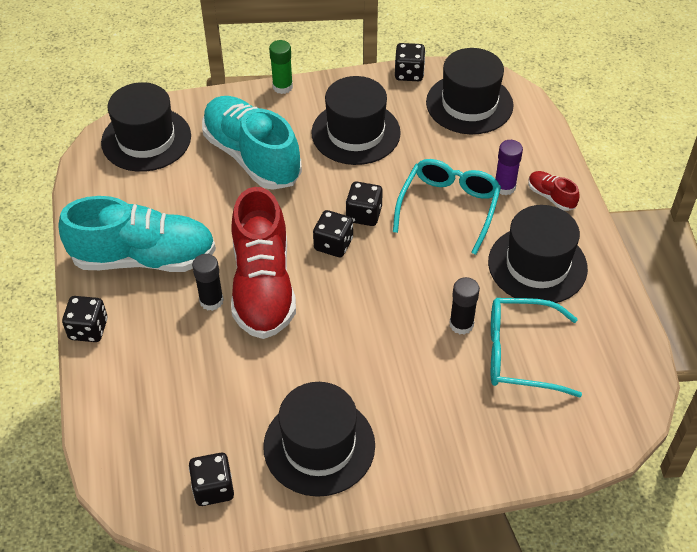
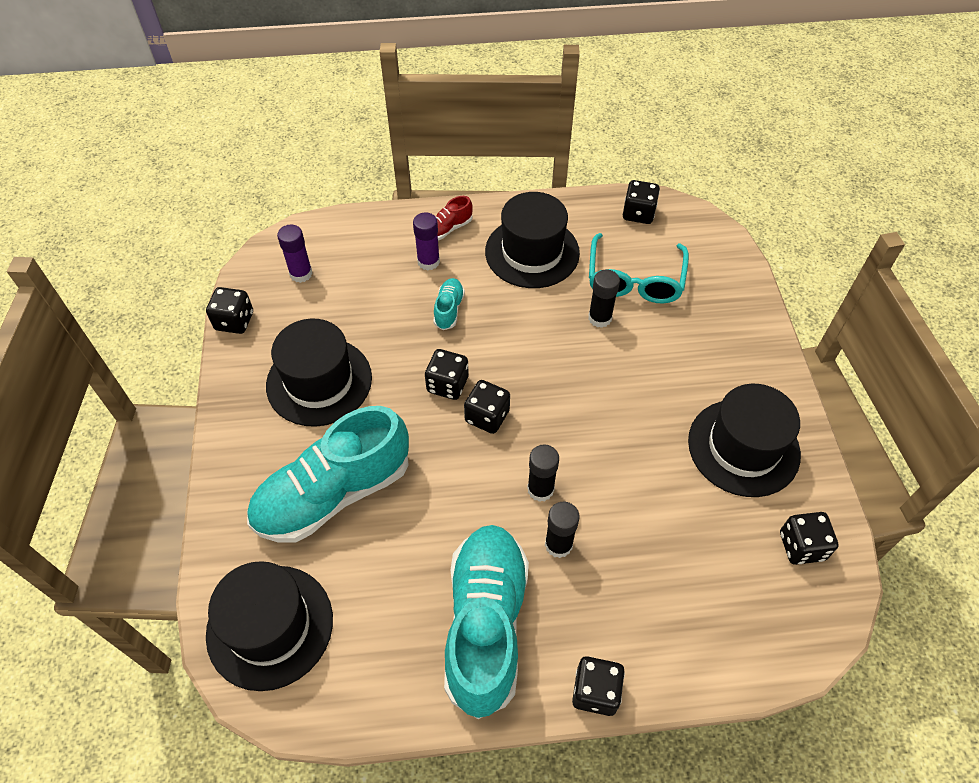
camera: 85 degrees left, 5 degrees up
(263, 286) = (540, 489): red shoe -> black glue stick
(282, 87) = (216, 453): green glue stick -> none
(449, 207) = (449, 309): turquoise glasses -> turquoise shoe
(469, 104) = (301, 273): black hat -> purple glue stick
(621, 357) = (638, 213): none -> black dice

